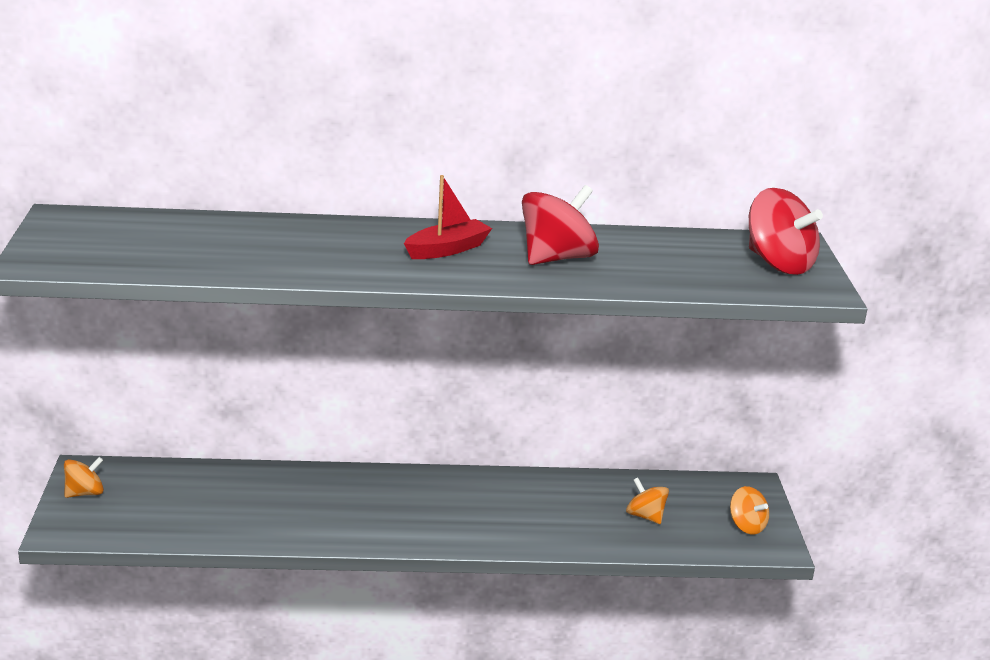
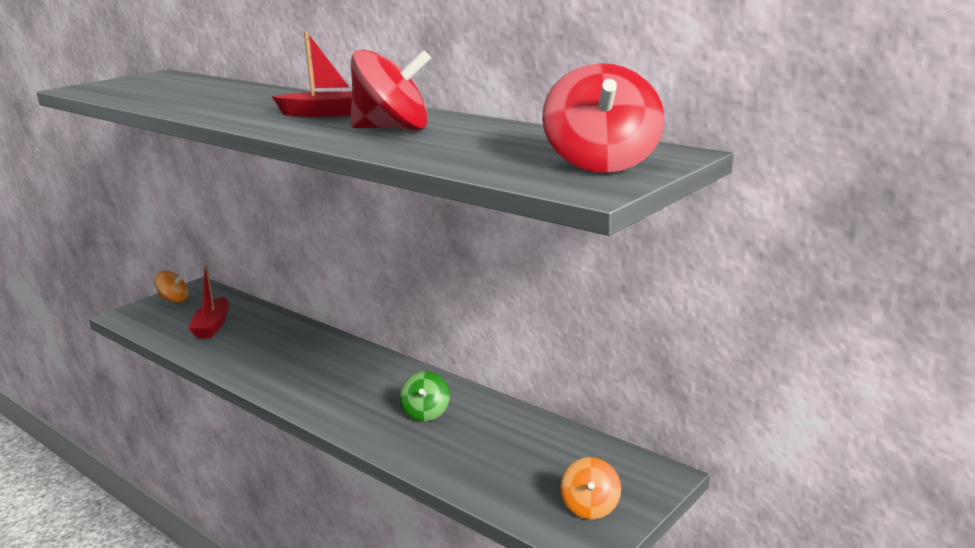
camera: 45 degrees right, 5 degrees down
(194, 505) = (212, 326): none -> red boat
(539, 507) = (425, 413): none -> green spinning top
(645, 516) = (503, 457): orange spinning top -> none

